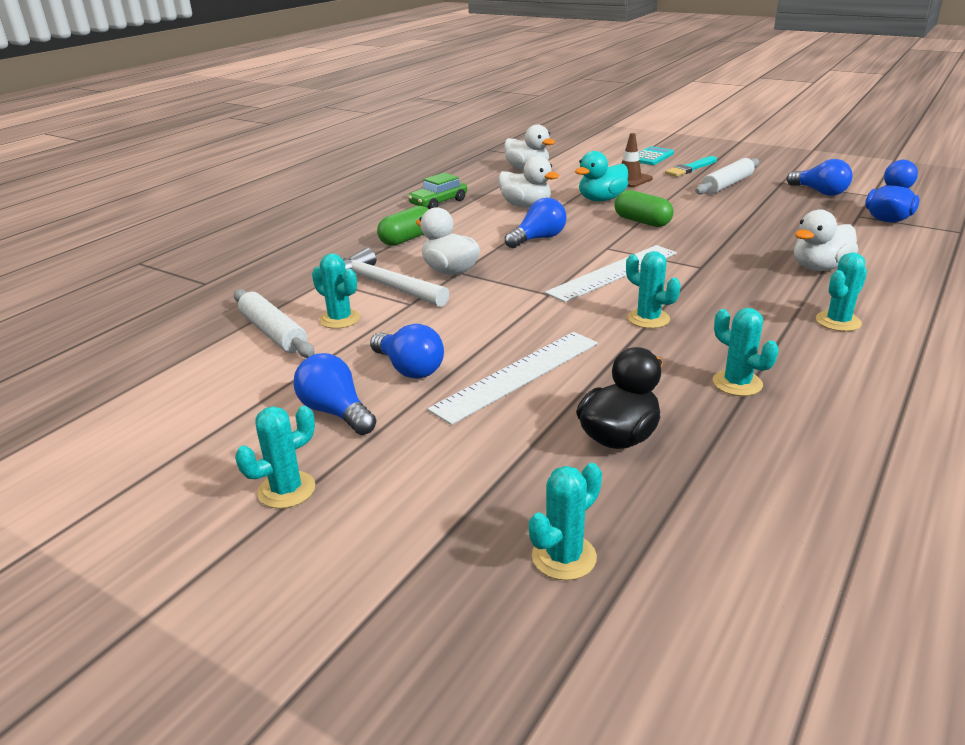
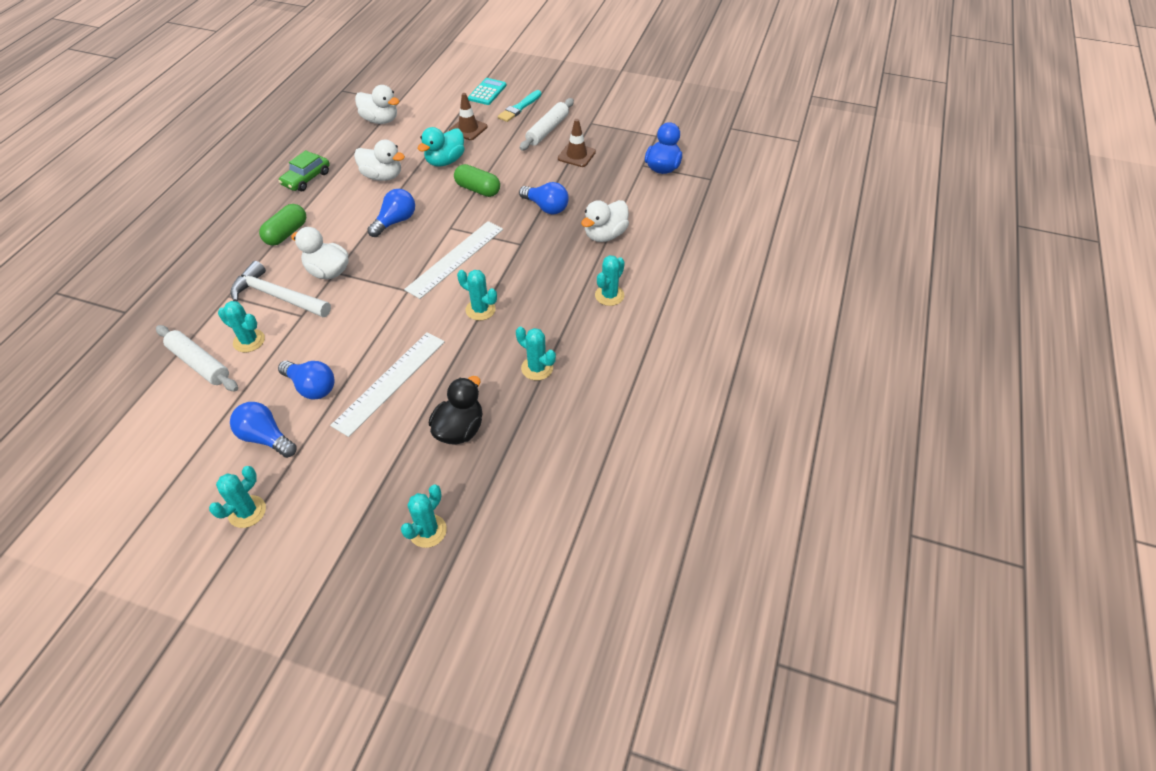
camera: 15 degrees left, 20 degrees up
(767, 204) = (576, 155): none -> brown traffic cone
(819, 192) = (618, 135): blue light bulb -> blue light bulb (546, 207)

